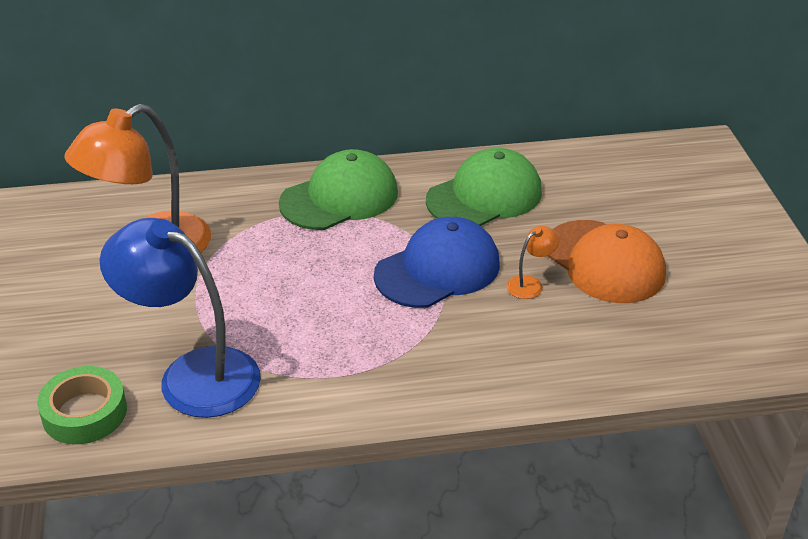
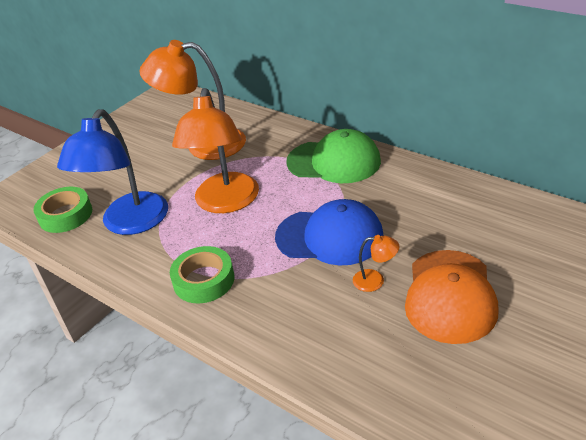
camera: 50 degrees right, 0 degrees up
(192, 374) = (129, 223): blue lamp -> blue lamp turned 150 degrees counterclockwise
(278, 294) = (225, 203): none -> orange lamp
(370, 376) = (204, 280): none -> green tape
(484, 196) = (426, 204): green cap -> none

